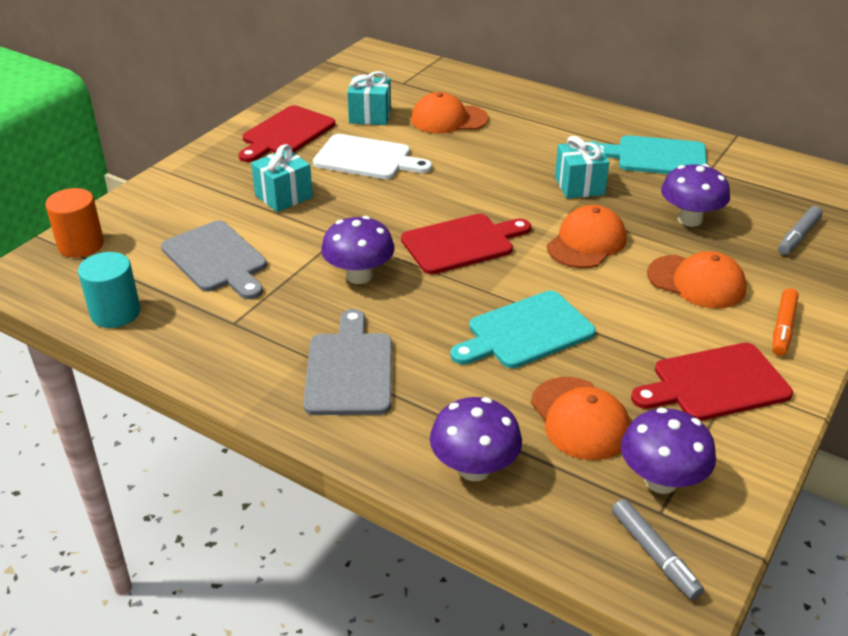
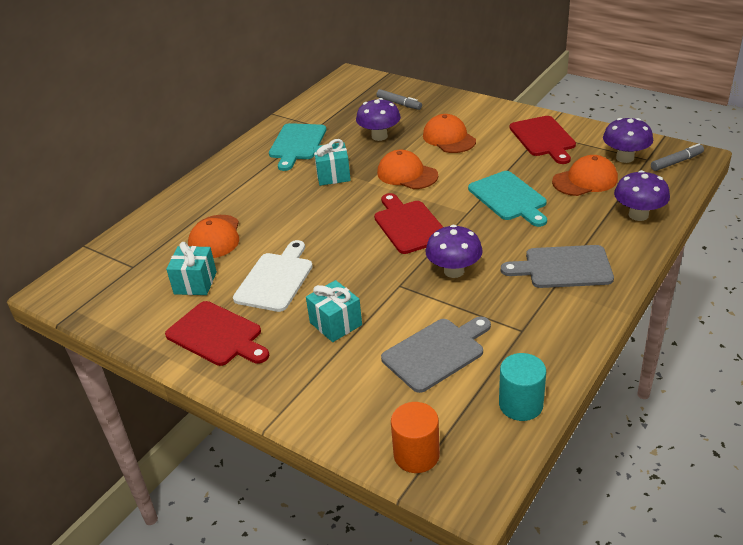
camera: 85 degrees left, 0 degrees up
(696, 282) = (449, 138): orange cap -> orange cap turned 60 degrees counterclockwise
(783, 328) = (490, 116): orange marker -> none

